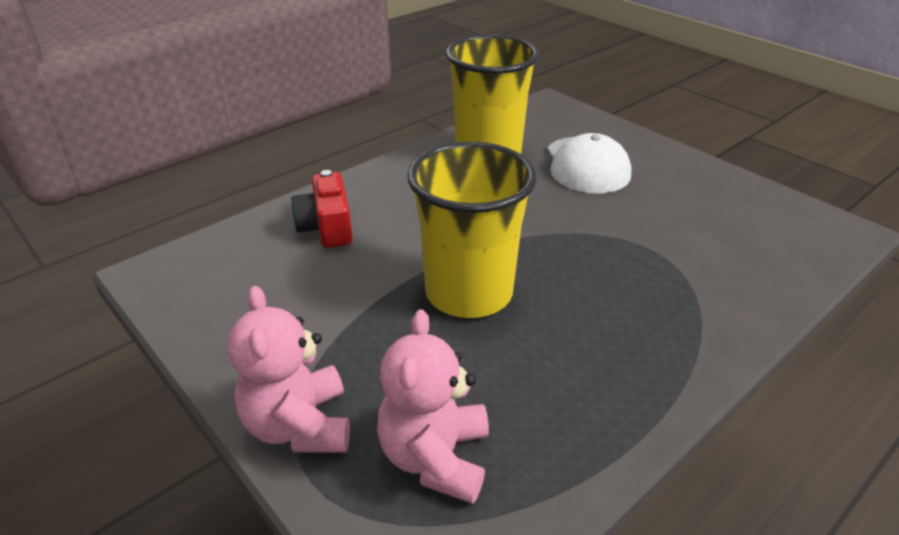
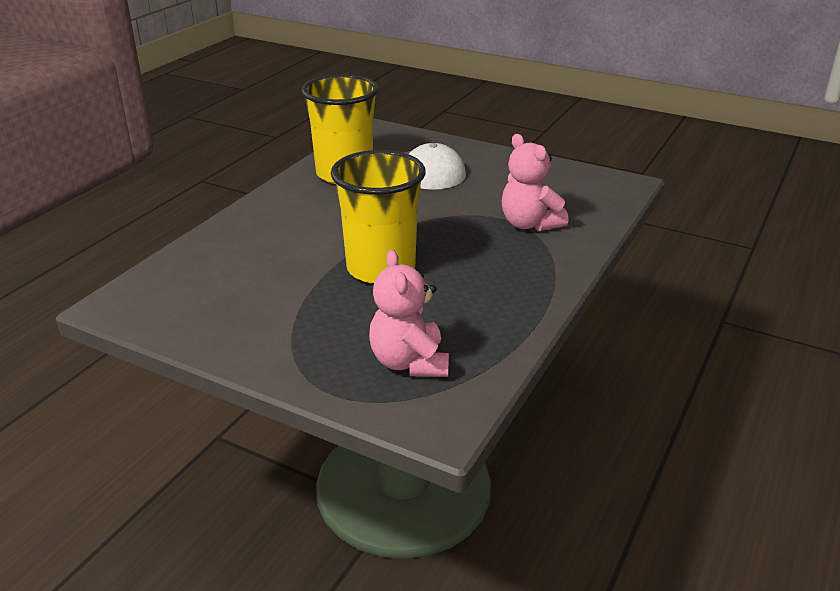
camera: 20 degrees left, 5 degrees down
(299, 425) = (303, 368): pink teddy bear -> pink teddy bear (529, 224)
(326, 228) = (241, 248): red camera -> none

